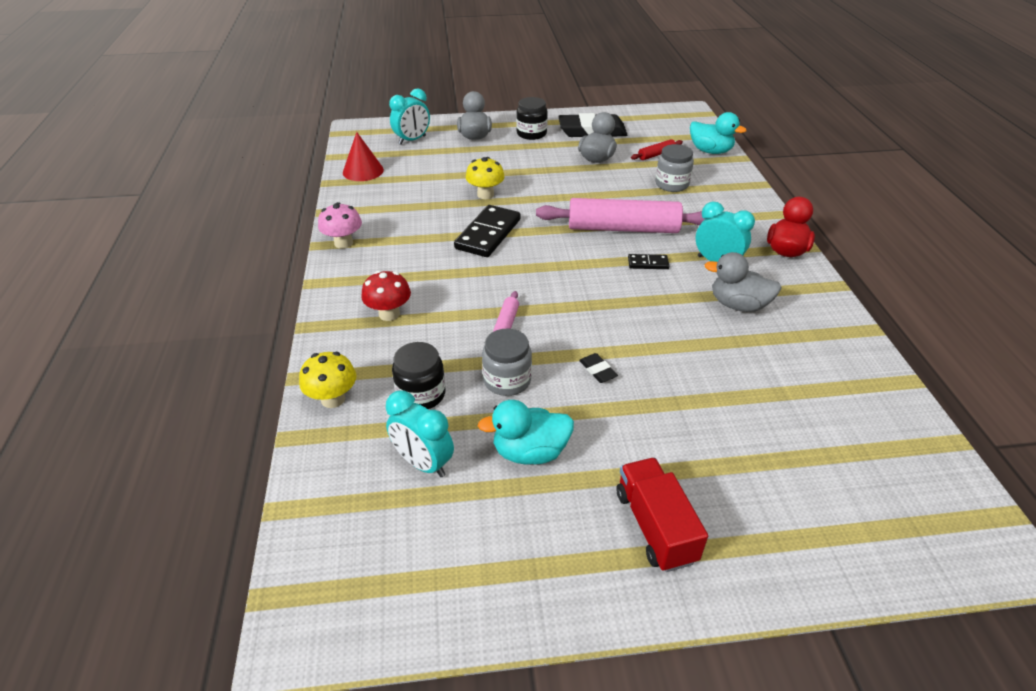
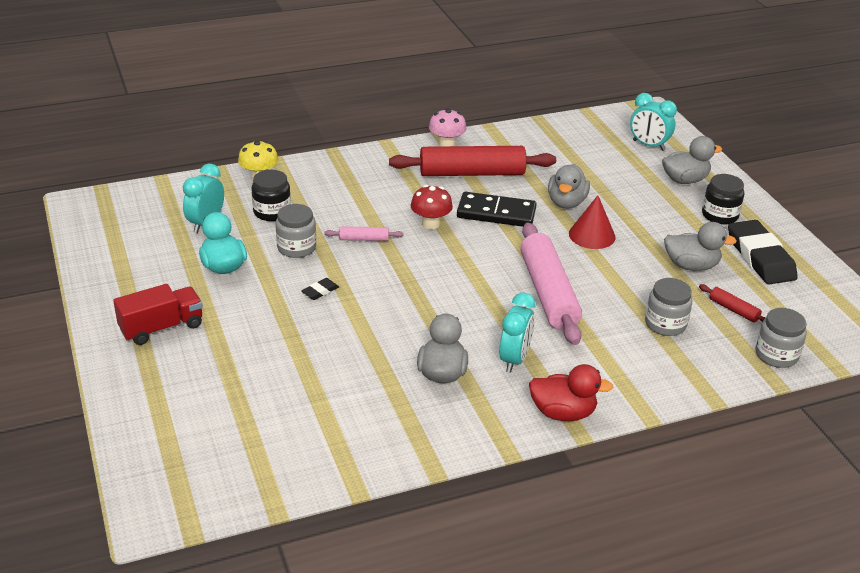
camera: 75 degrees right, 5 degrees down
(363, 171) = (569, 130): red cone -> red cone (592, 235)
(389, 314) = (359, 183): red mushroom -> red mushroom (430, 224)
(409, 236) = (471, 173): none -> red rolling pin
(485, 195) = (566, 202): yellow mushroom -> grey duck
(648, 263) = (490, 312): black domino -> none
(710, 151) = (776, 355): turquoise duck -> grey jar

